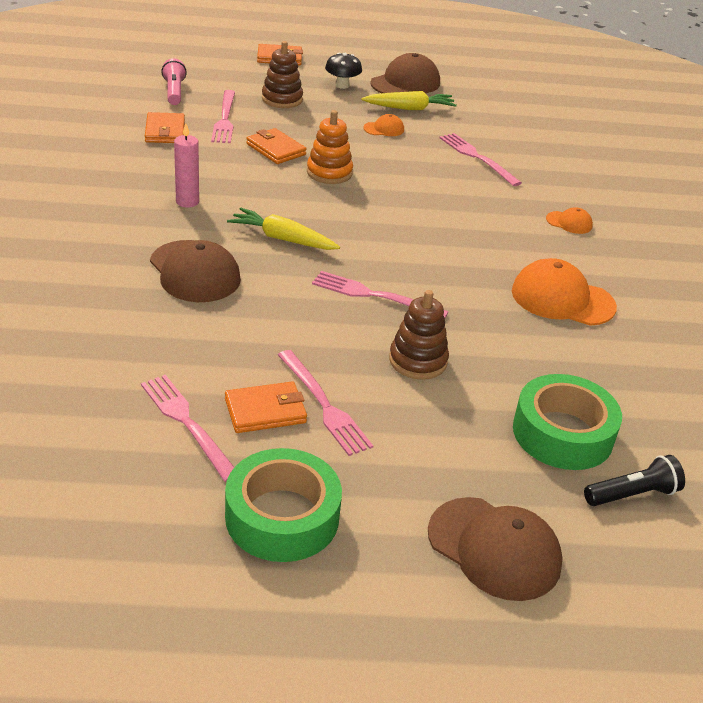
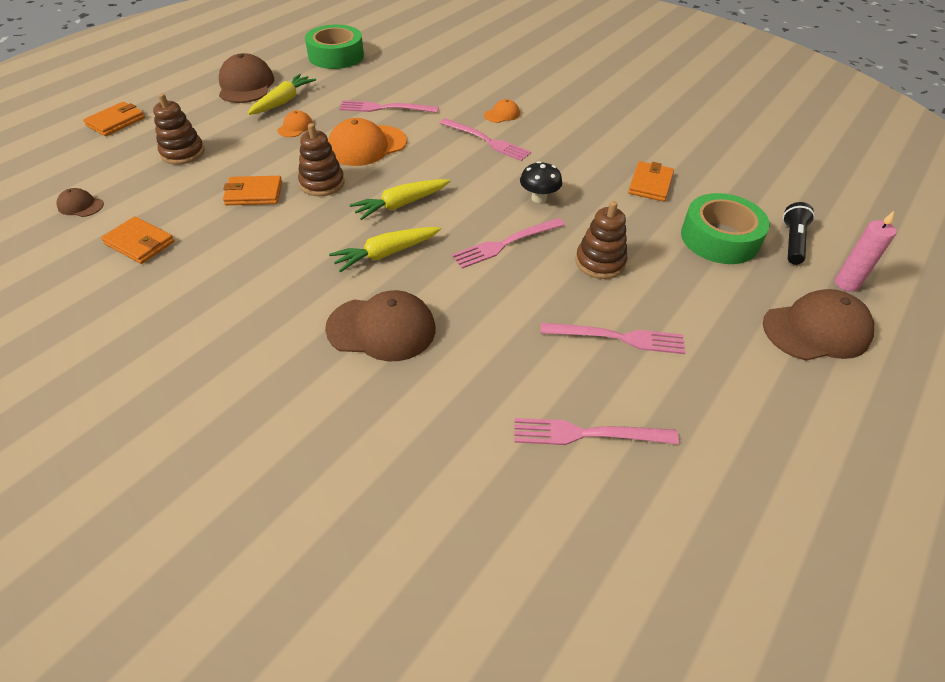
camera: 50 degrees left, 10 degrees up
(174, 92) = (81, 205): pink flashlight -> brown cap
(187, 202) = (271, 283): pink candle -> pink candle (846, 284)
(225, 119) = (169, 198): pink fork -> pink fork (486, 140)
(265, 411) = (603, 375): orange wallet -> orange wallet (650, 184)
(282, 517) = (734, 428): green tape -> green tape (336, 56)
(329, 173) = (322, 183): orange stacking toy -> brown stacking toy
(342, 85) = (206, 114): black mushroom -> black mushroom (539, 198)
(354, 221) = (401, 204): none -> yellow carrot
(562, 299) = (582, 162): orange cap -> orange cap (367, 146)

